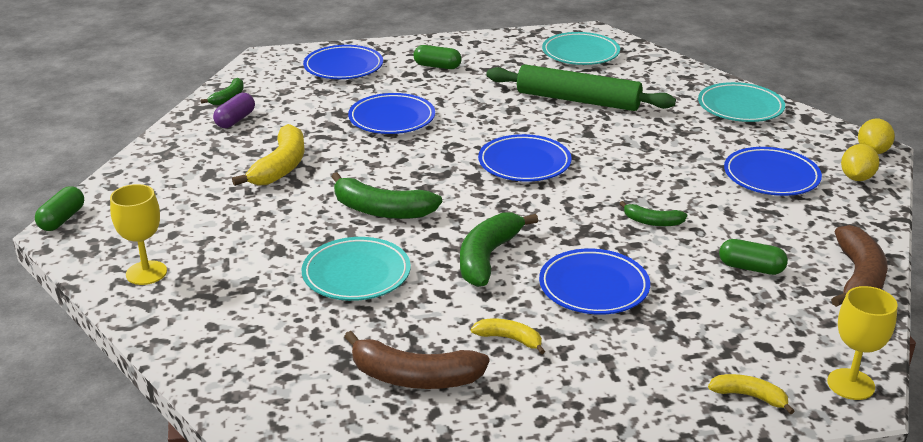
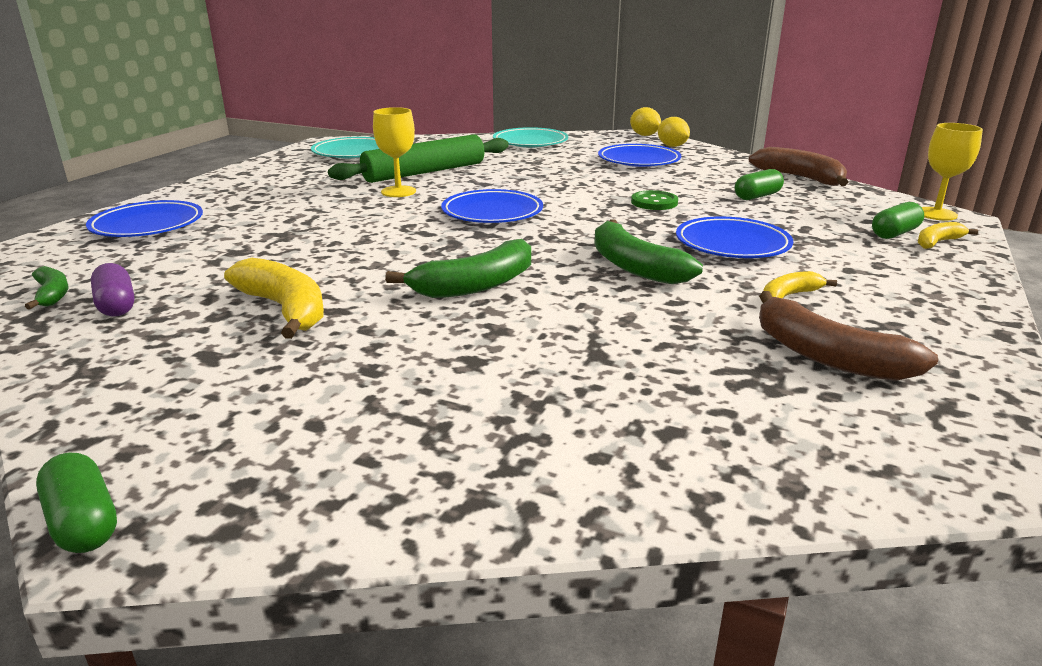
camera: 55 degrees left, 5 degrees down
(146, 273) = (387, 476): yellow goblet -> yellow goblet (398, 191)
(356, 274) = (588, 331): turquoise plate -> none
(392, 119) = (304, 234): blue plate -> none
(414, 377) = (827, 356): brown banana -> brown banana turned 90 degrees clockwise
(437, 66) = (250, 194): green capsule -> green capsule (895, 233)
(652, 222) = (654, 202): green banana -> green button

